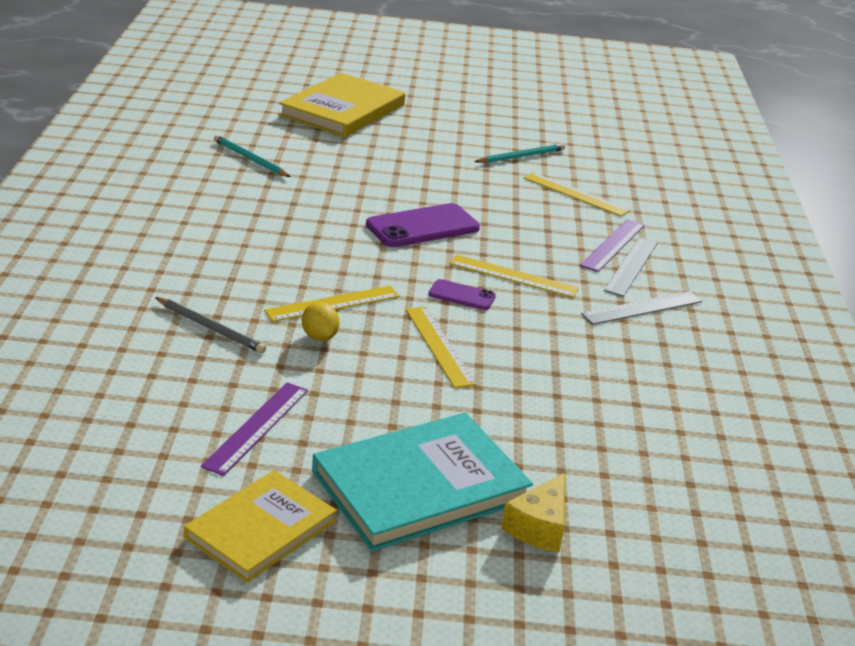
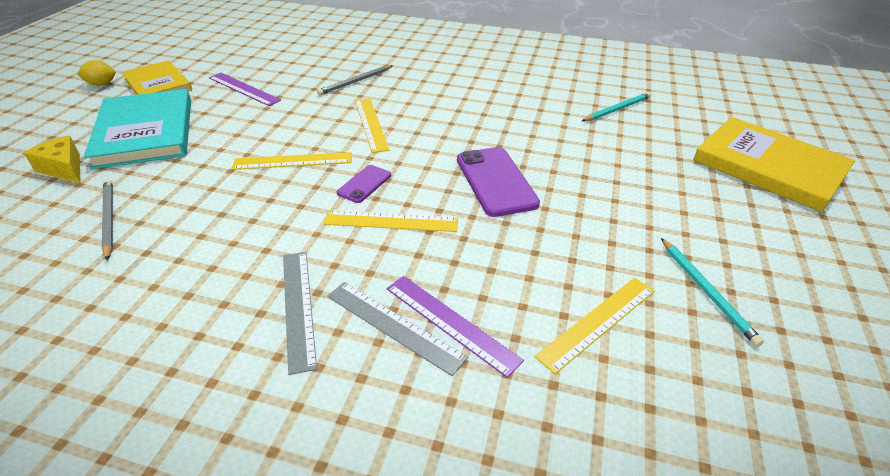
camera: 105 degrees right, 10 degrees up
(319, 337) = (328, 115): yellow lemon -> yellow lemon (101, 84)
(513, 276) = (391, 221): yellow ruler -> yellow ruler turned 60 degrees clockwise
(607, 446) = (109, 219): none -> grey pencil

